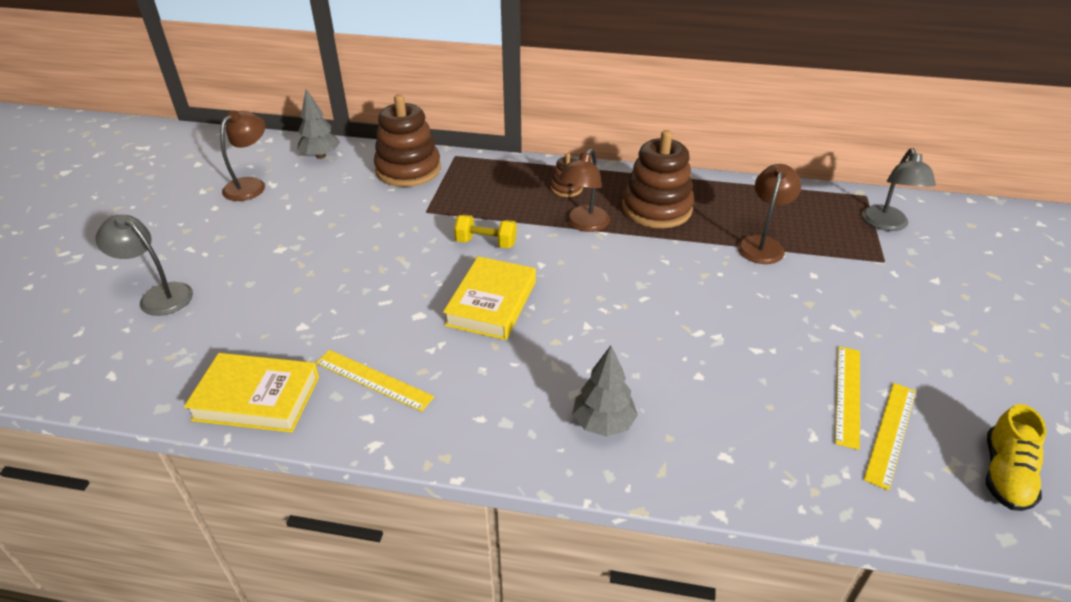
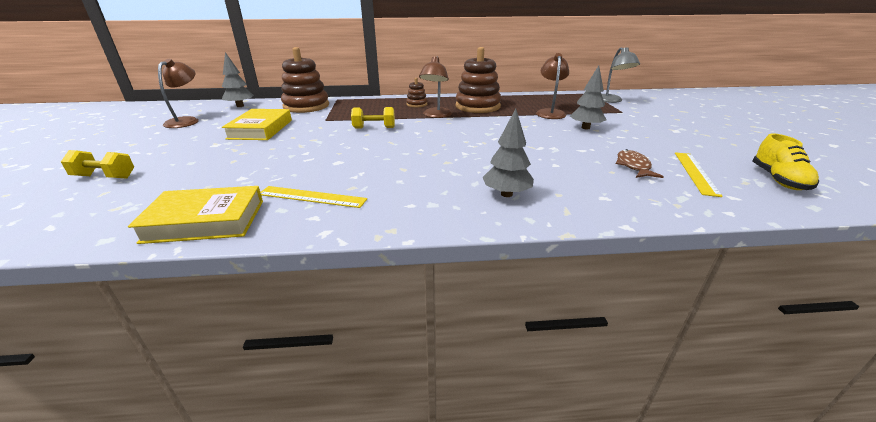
camera: 15 degrees left, 10 degrees down
(159, 295) = (105, 177): grey lamp -> yellow dumbbell
(492, 303) = (391, 151): yellow book -> yellow book (261, 129)
(795, 295) = (585, 128): none -> grey tree
(808, 401) = (633, 166): none -> brown fish
(848, 395) = (654, 161): yellow ruler -> none

